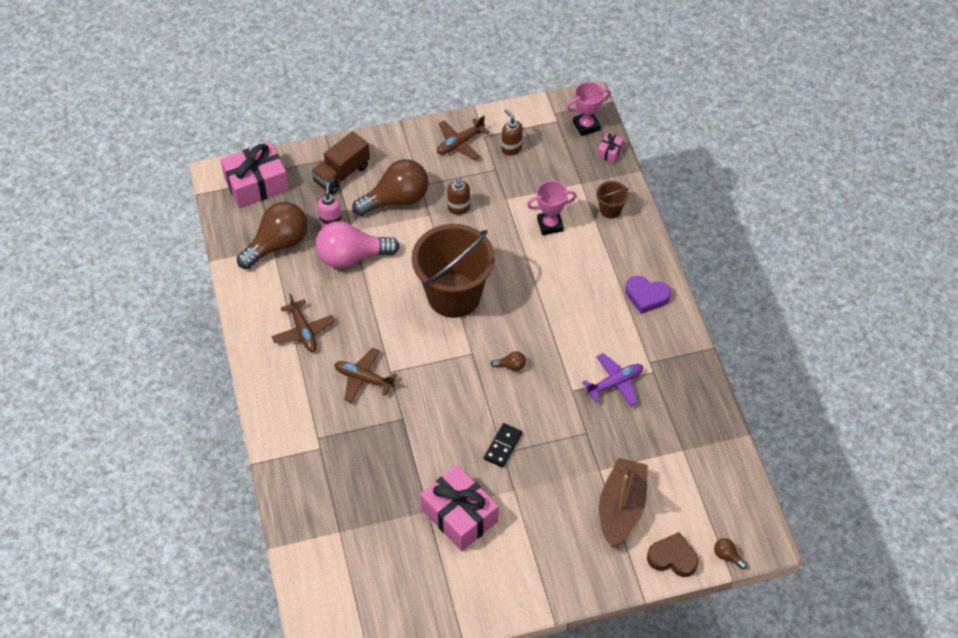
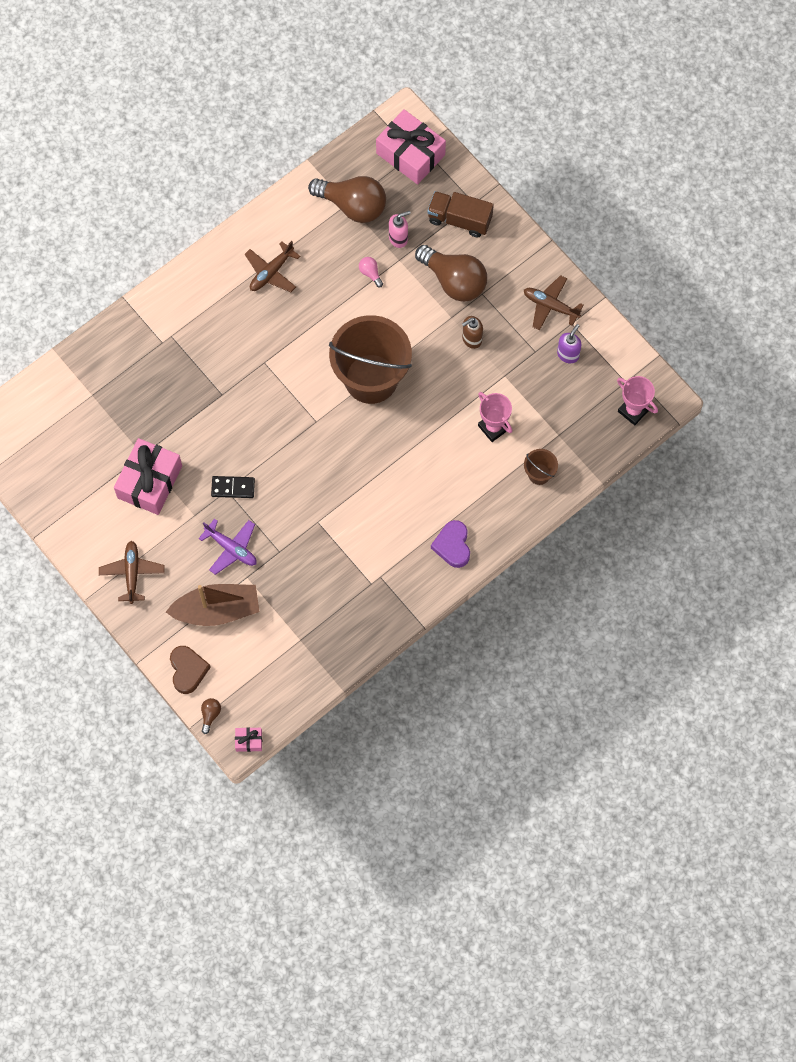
camera: 65 degrees right, 15 degrees up
(352, 256) = (370, 273): pink light bulb -> pink light bulb, size x0.40
(363, 379) = (246, 344): brown plane -> brown plane (132, 573)
(511, 149) = (568, 354): brown soap dispenser -> purple soap dispenser
(511, 366) = (318, 459): brown light bulb -> none
(609, 152) = (611, 445): pink gift -> pink gift (249, 741)
(615, 383) = (342, 555): purple plane -> purple plane (231, 548)

